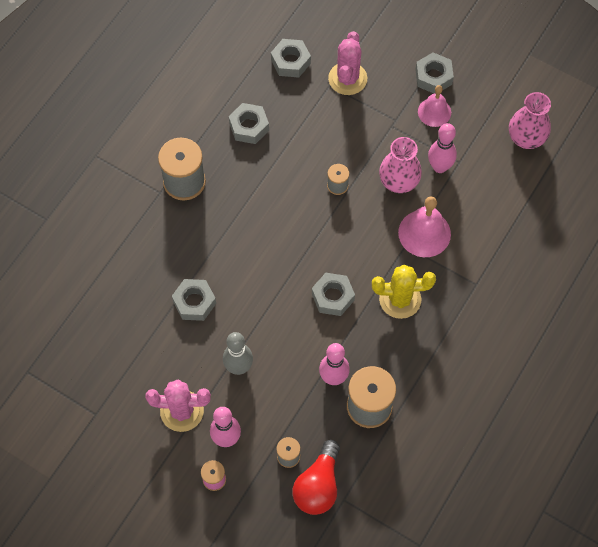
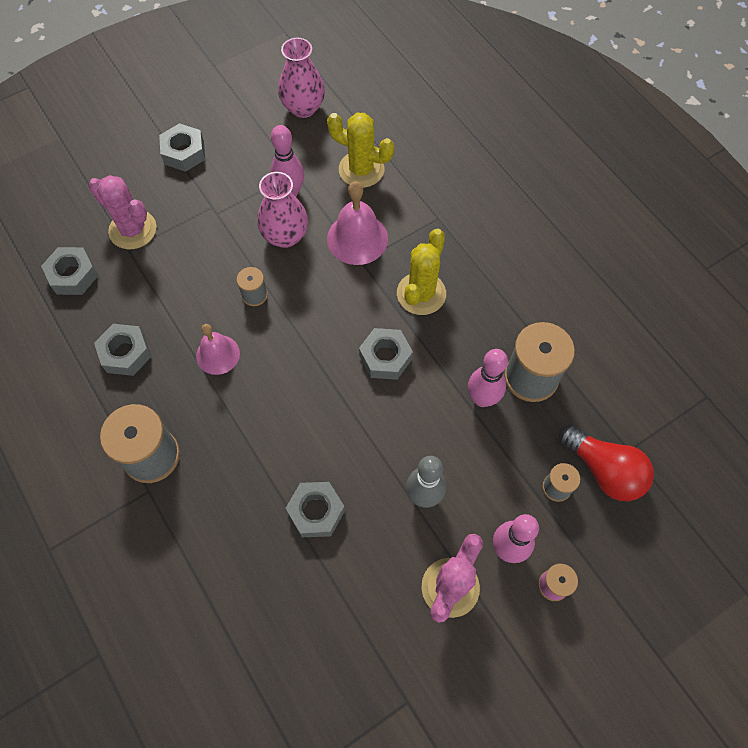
camera: 65 degrees left, 0 degrees up
(434, 112) = (224, 169): pink bell -> pink bell (218, 354)
(490, 208) = (361, 169): none -> yellow cactus

